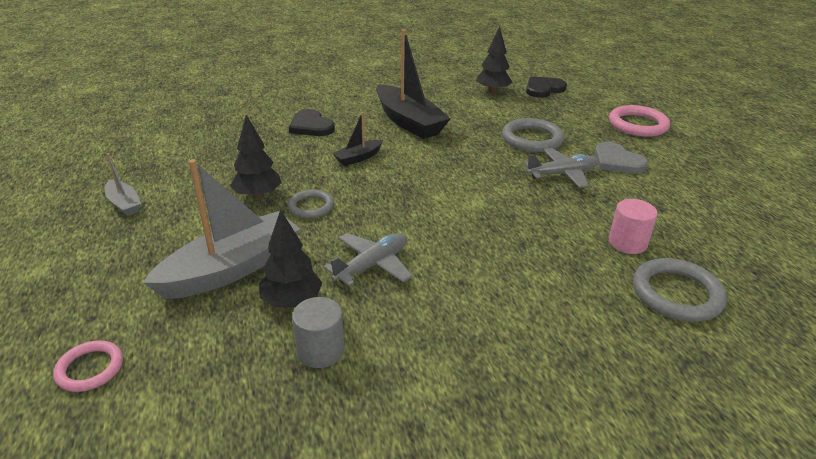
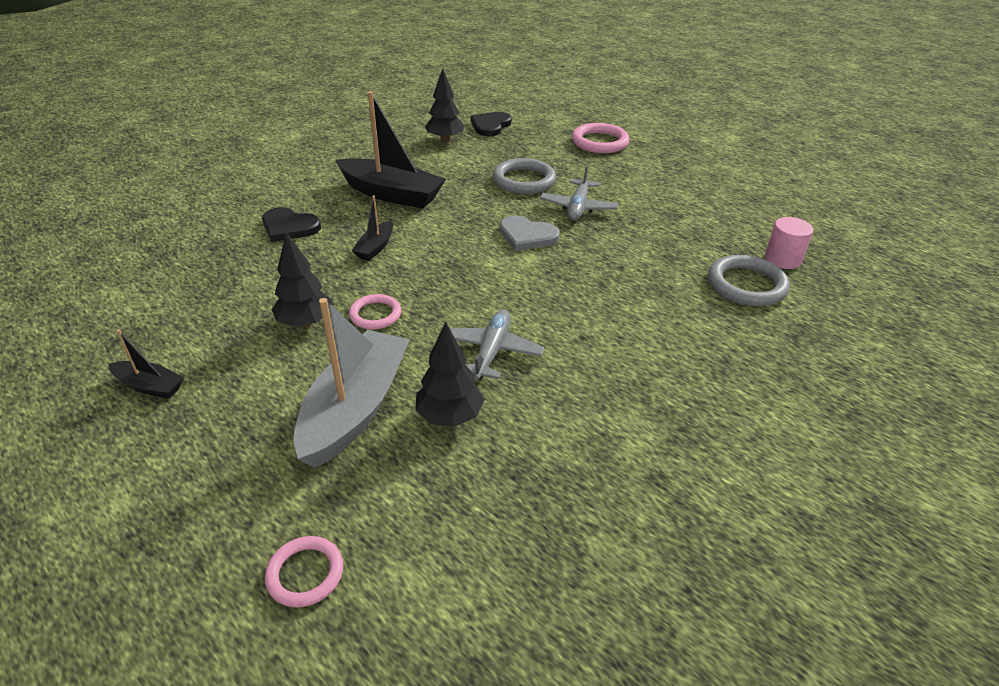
camera: 30 degrees left, 5 degrees up
(124, 204) = (149, 386): grey boat -> black boat
(311, 206) = (375, 314): grey ring -> pink ring
(320, 350) = (520, 449): grey cylinder -> none
(562, 174) = (578, 207): grey plane -> grey plane turned 150 degrees clockwise
(617, 161) = (611, 182): grey heart -> grey heart (527, 236)
(627, 243) = (679, 254): pink cylinder -> pink cylinder (782, 259)

